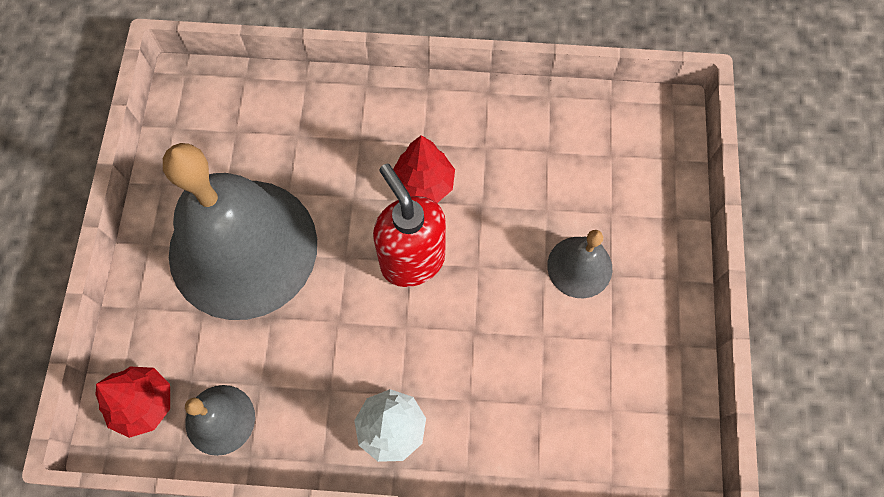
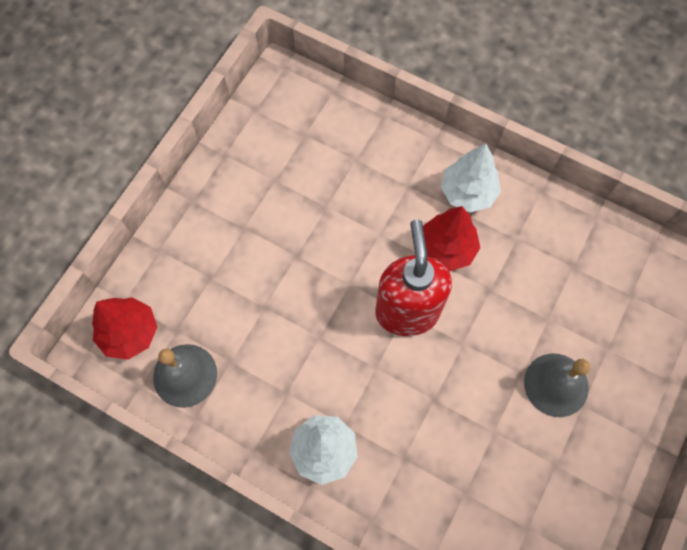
camera: 25 degrees right, 0 degrees up
(243, 248) = (267, 237): grey bell -> none
(420, 122) = (468, 192): none -> white tree

